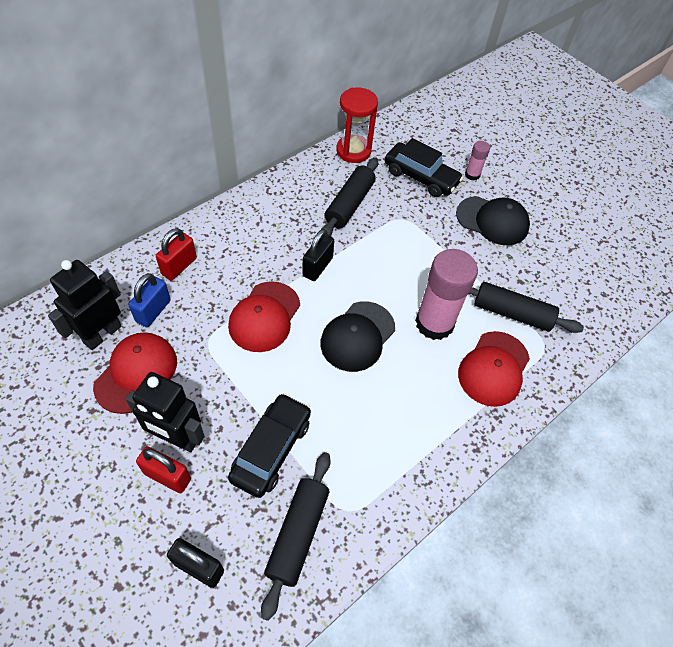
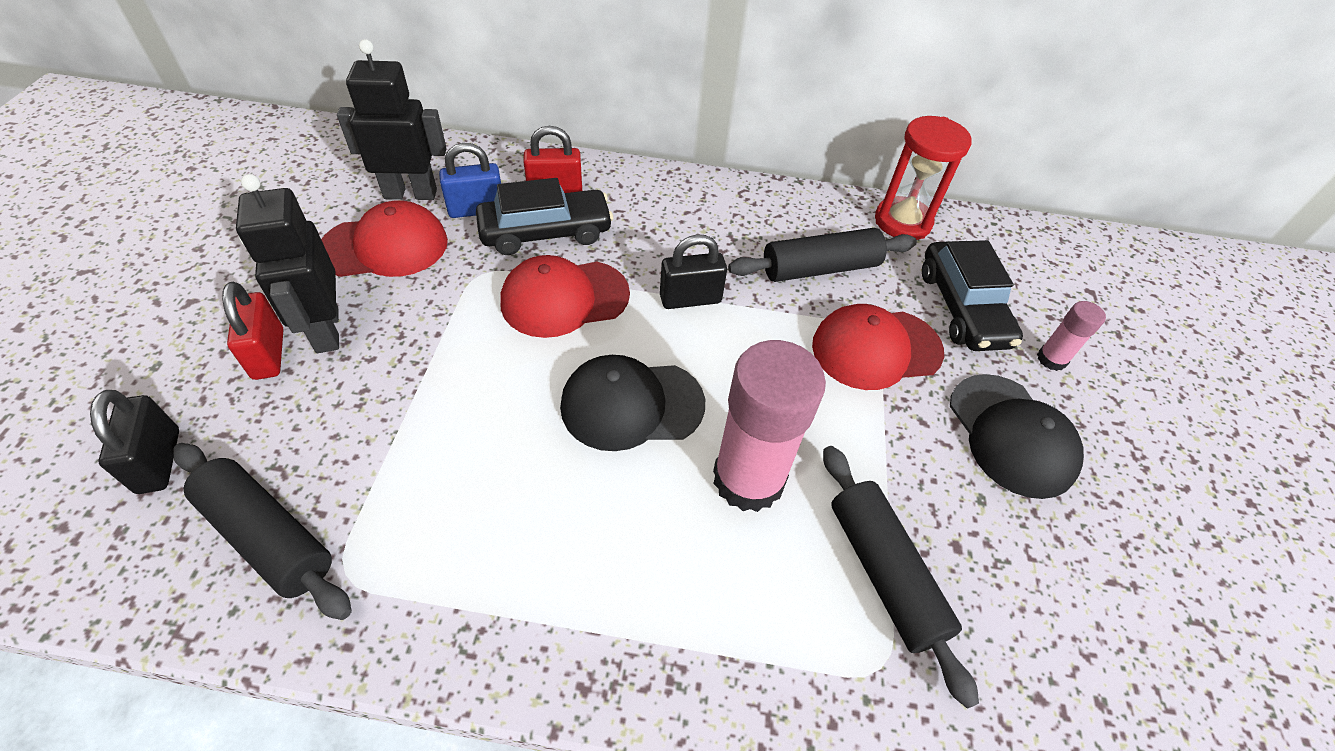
camera: 50 degrees right, 5 degrees down
(271, 449) = (379, 425): black car -> black car (546, 232)
(297, 534) = (268, 536): black rolling pin -> black rolling pin turned 60 degrees clockwise
(493, 369) = (754, 614): red cap -> red cap (876, 349)

